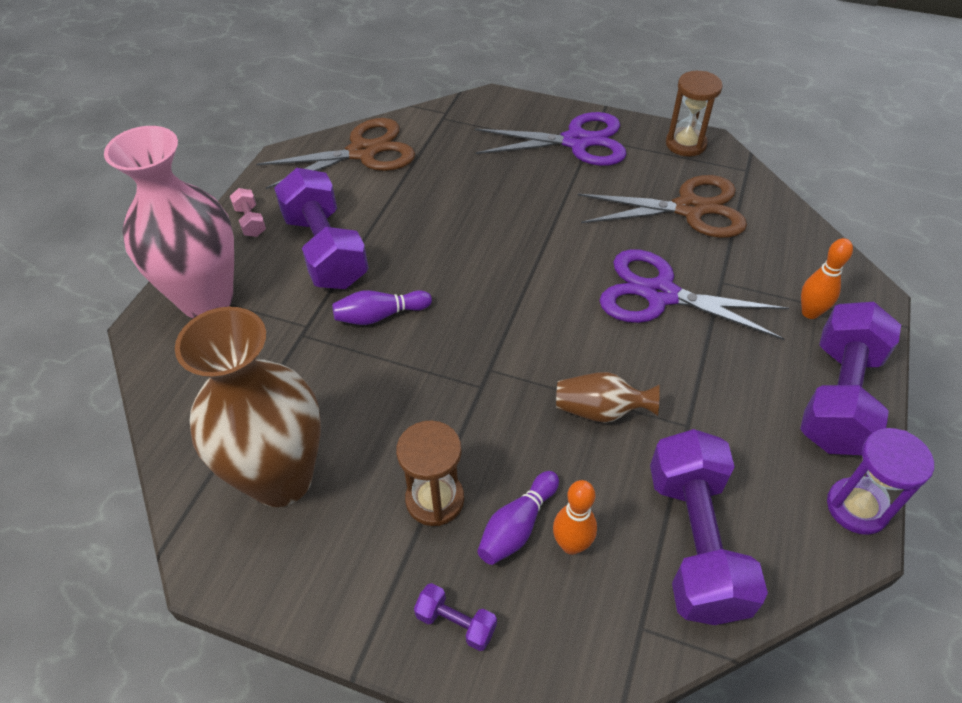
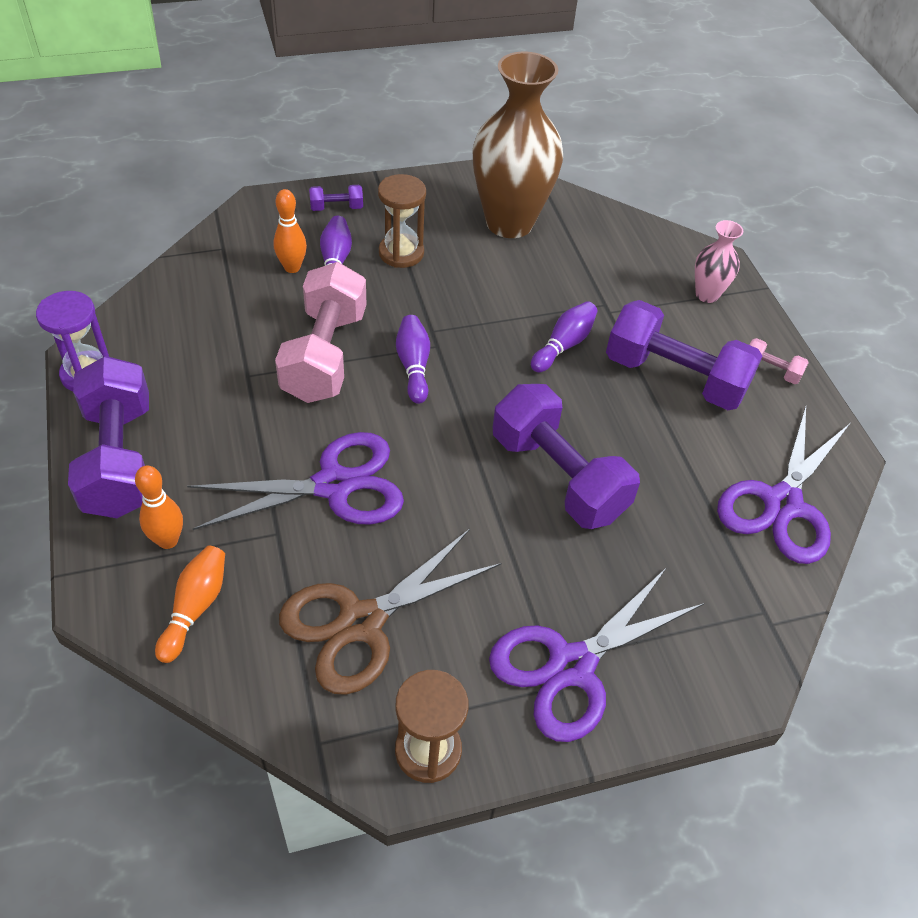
camera: 140 degrees right, 0 degrees up
(206, 299) = (707, 295): pink vase -> pink vase, size x0.47
(362, 152) = (782, 504): brown scissors -> purple scissors
(526, 359) = (413, 366): none -> purple bowling pin
(600, 411) = (325, 355): brown vase -> pink dumbbell
(694, 542) = (207, 303): purple dumbbell -> purple dumbbell (558, 476)
(801, 262) = (195, 608): none -> orange bowling pin

